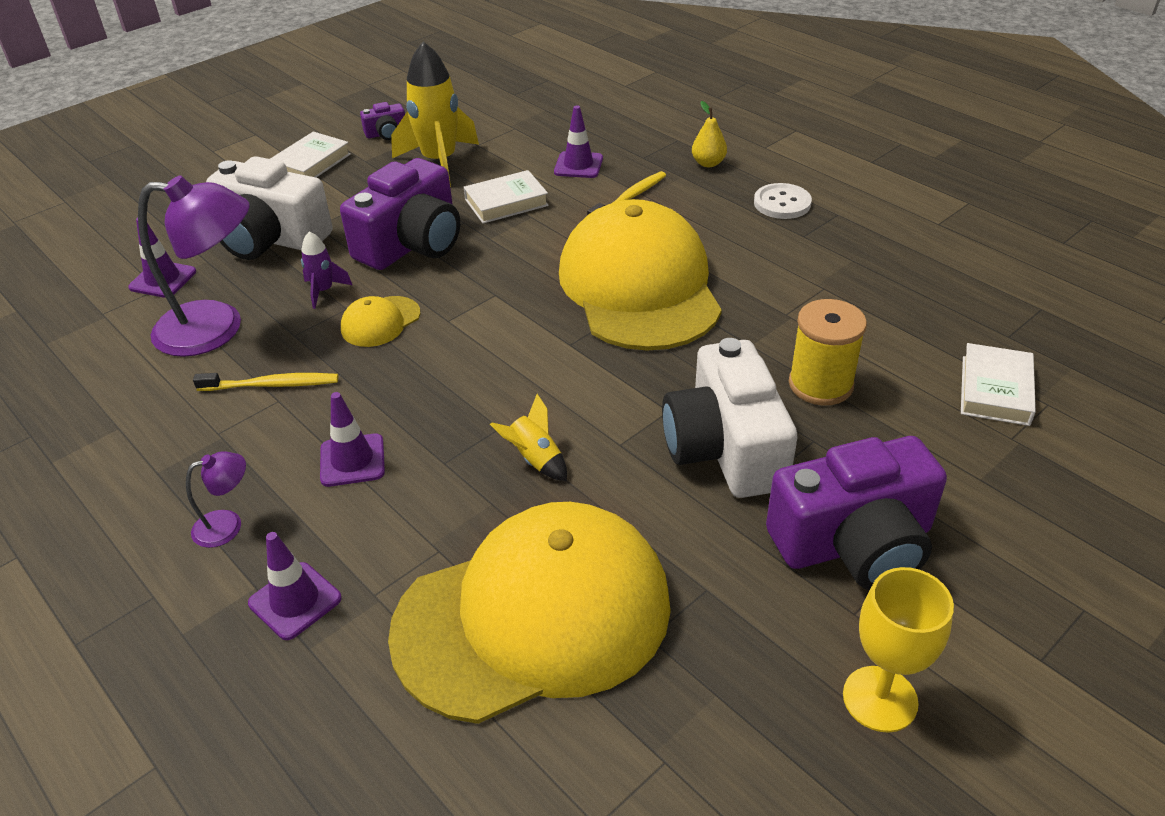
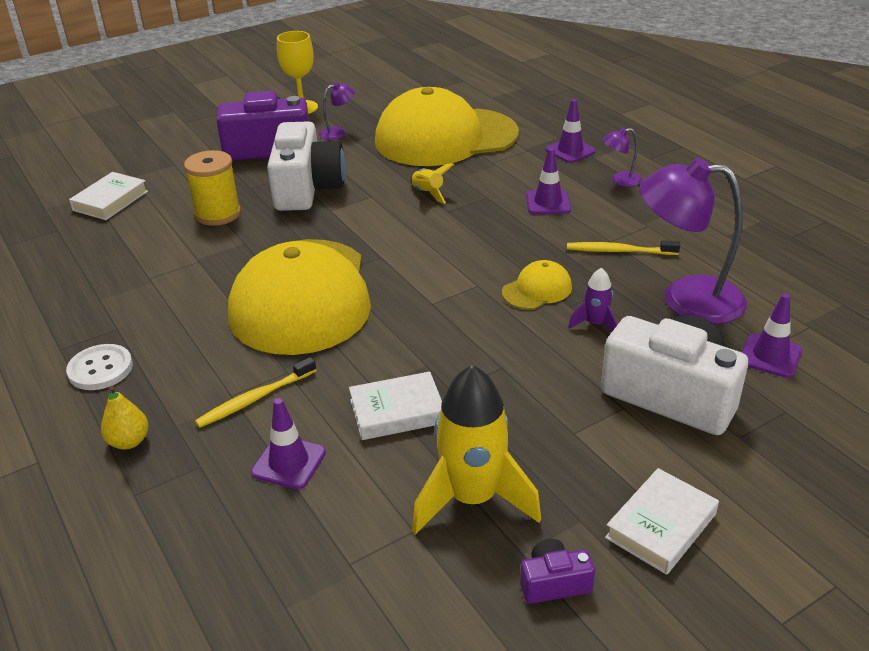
camera: 170 degrees left, 5 degrees down
(412, 244) = (510, 367): purple camera -> none
(751, 608) = (338, 132): none -> purple lamp

